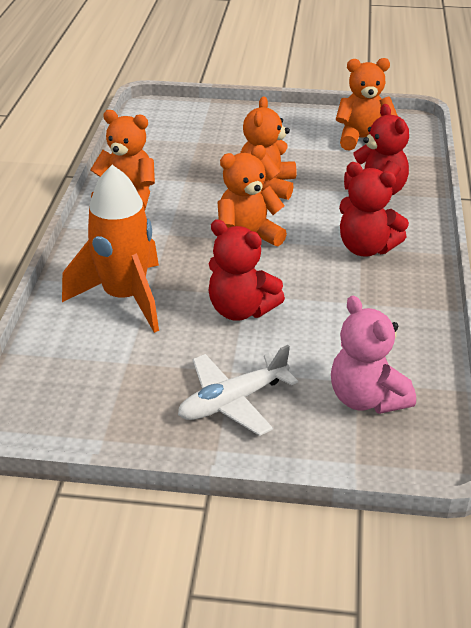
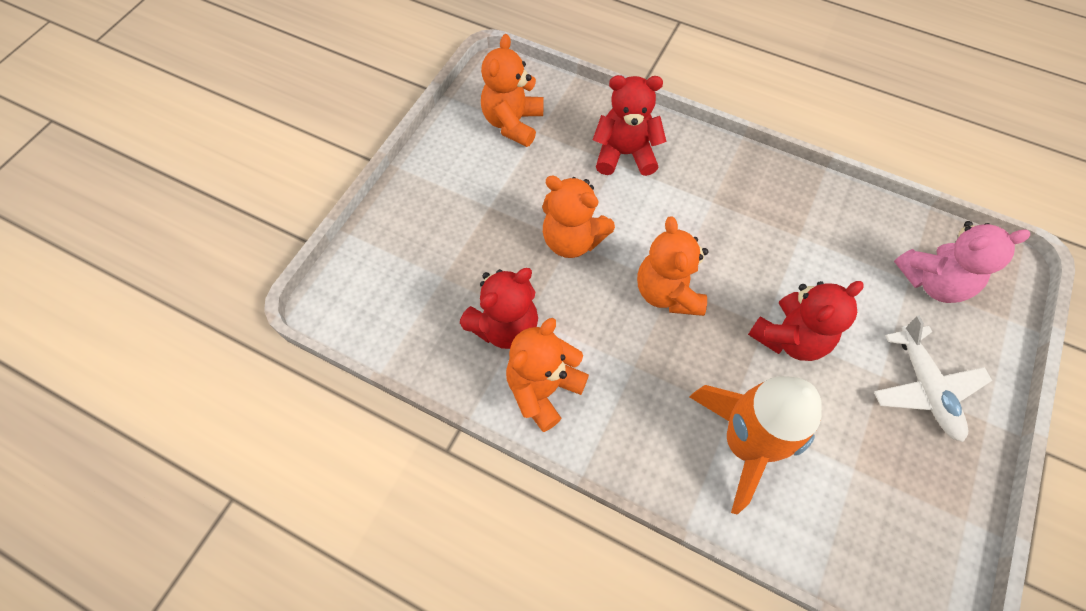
camera: 70 degrees left, 25 degrees up
(366, 248) = (714, 198): red teddy bear -> red teddy bear (505, 326)

